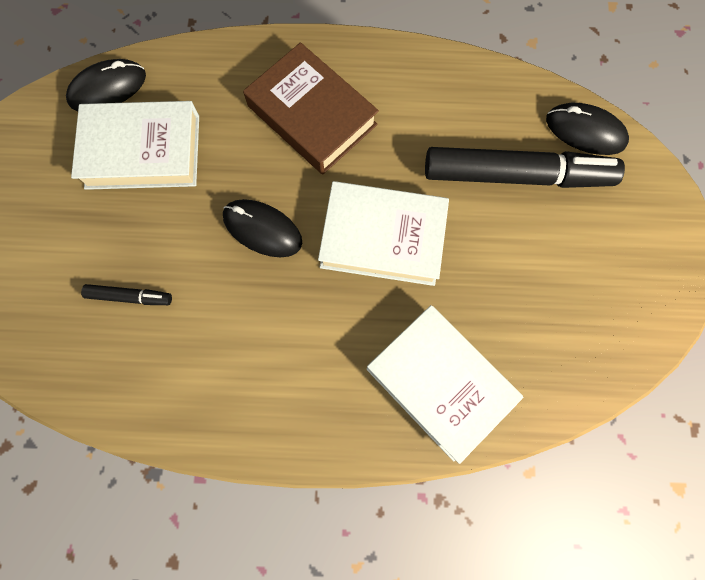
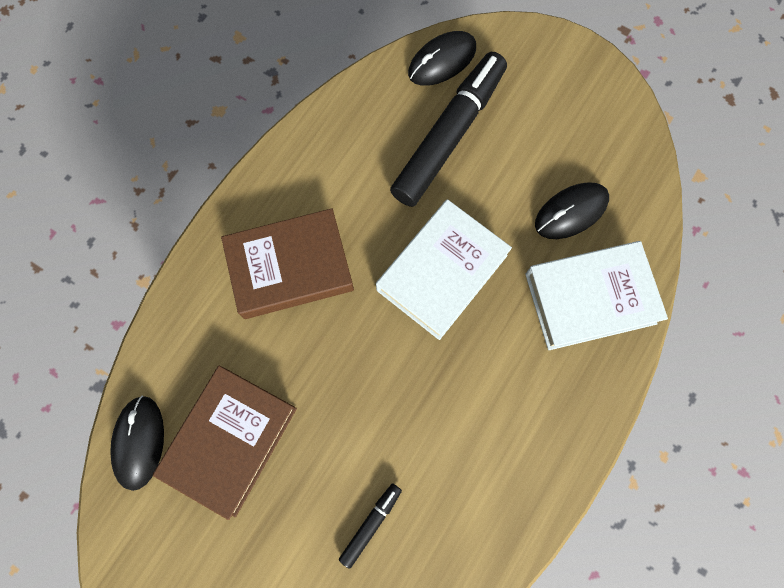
camera: 60 degrees left, 0 degrees up
(143, 151) = (230, 440): white book -> brown book
(262, 229) = (375, 370): black mouse -> black mouse (571, 212)

